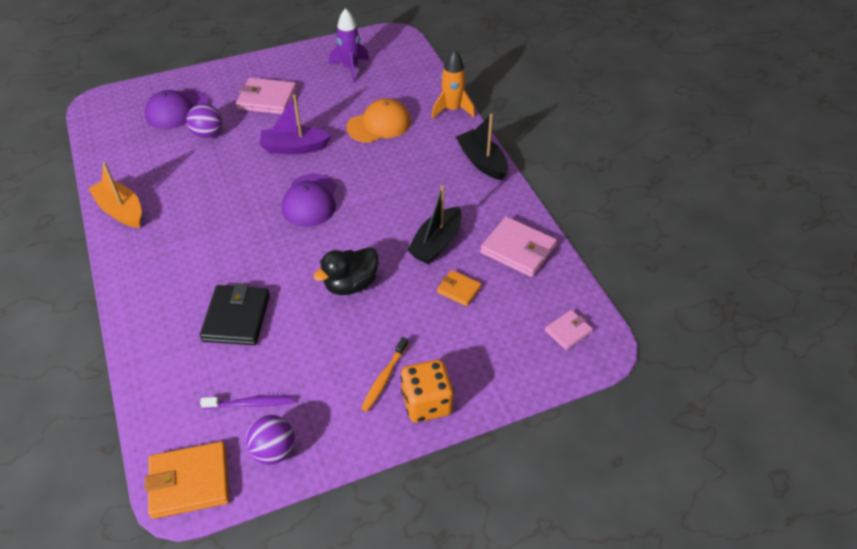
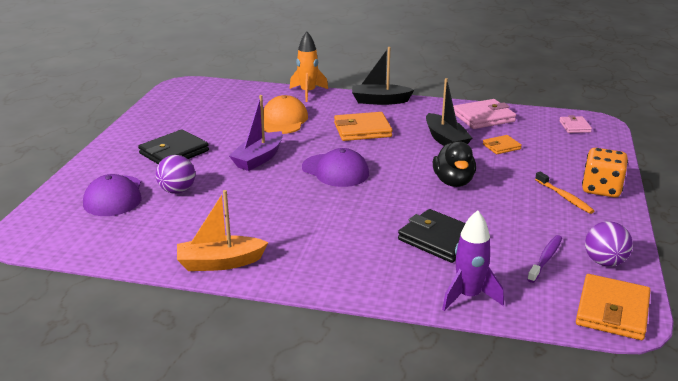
camera: 55 degrees left, 20 degrees down
(267, 99) = (174, 152): pink wallet -> black wallet
(350, 68) = (194, 110): purple rocket -> purple rocket (468, 296)
(405, 180) = (362, 130): none -> orange wallet

